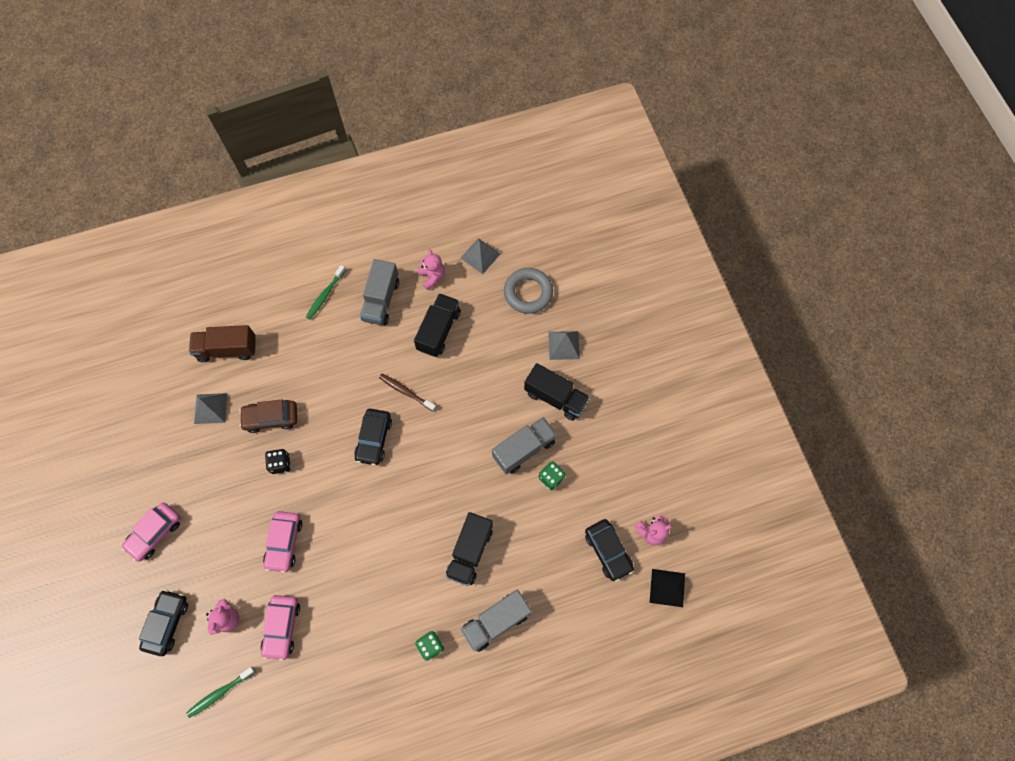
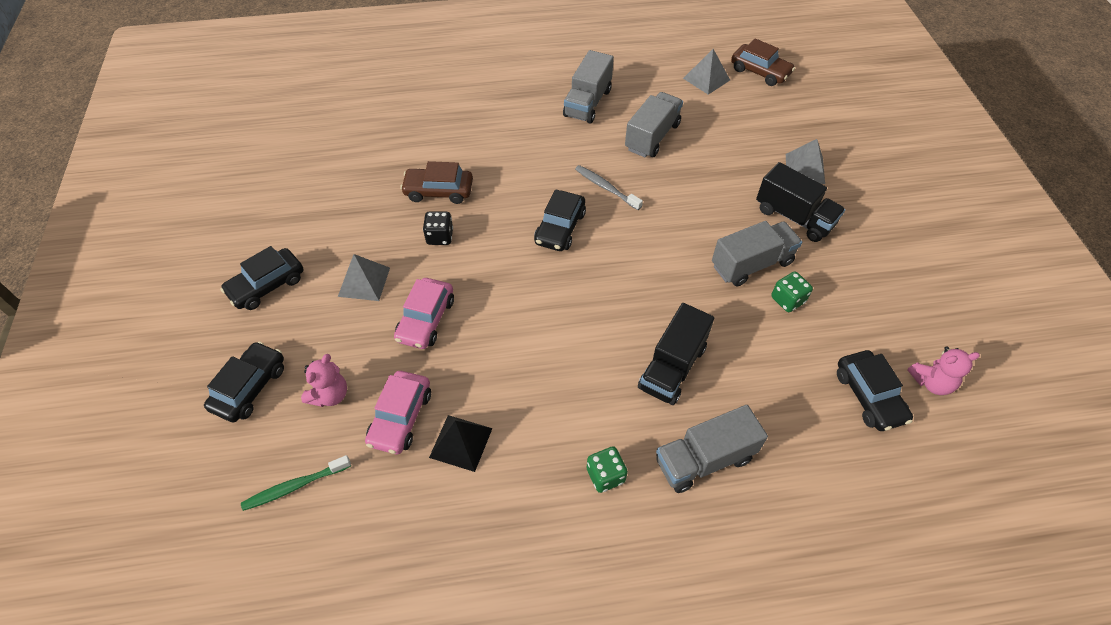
camera: 10 degrees right, 15 degrees down
(155, 533) = (267, 285): pink car -> black car
(210, 408) = (370, 173): grey pyramid -> grey pyramid (364, 282)
(227, 349) = (403, 123): brown truck -> none
(325, 295) = (524, 91): green toothbrush -> none
(406, 392) = (606, 188): brown toothbrush -> grey toothbrush
(432, 277) = (649, 90): pink teddy bear -> none
(439, 330) = (652, 137): black truck -> grey truck
(525, 240) = (760, 72): none -> brown car
(528, 292) = (761, 116): grey ring -> none
(667, 587) = (960, 456): black pyramid -> black pyramid (461, 442)

